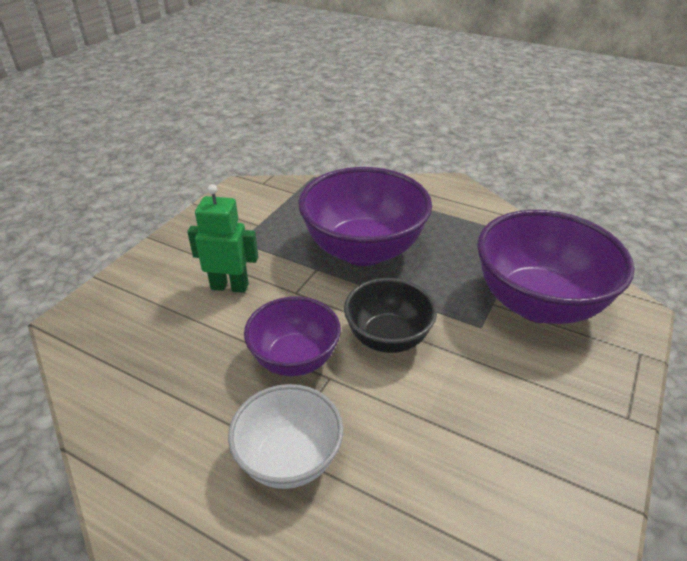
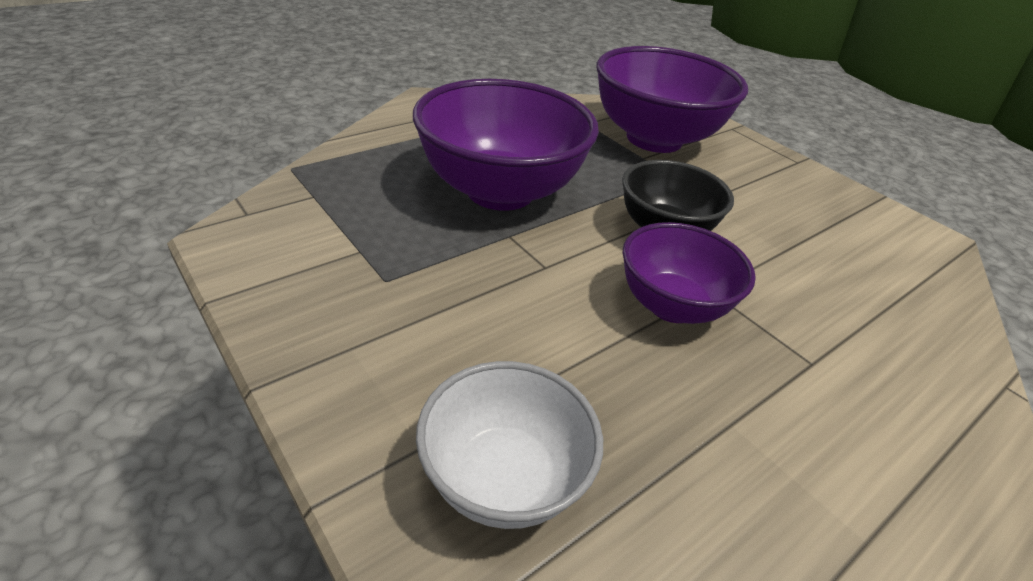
camera: 70 degrees left, 0 degrees up
(230, 286) = (491, 321): green robot -> none
(289, 459) = (829, 359): white bowl -> white bowl (503, 478)

